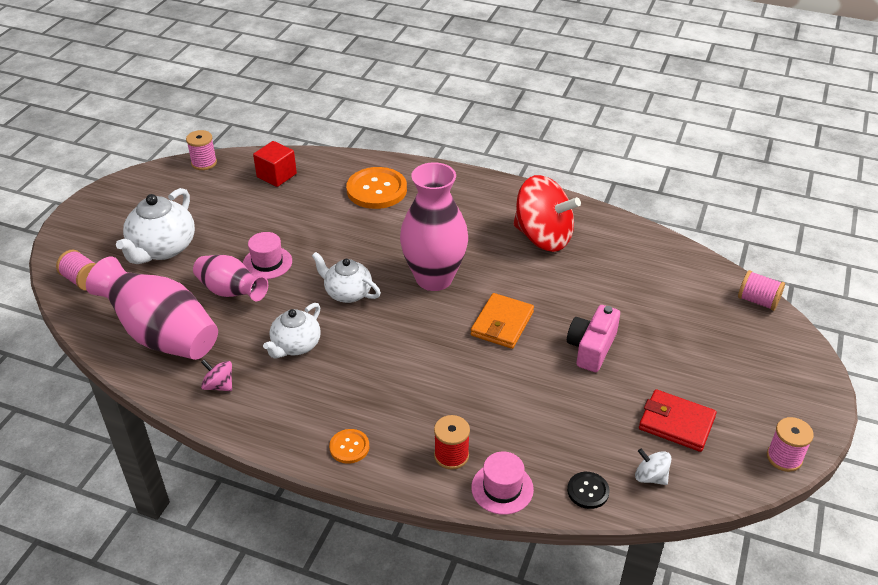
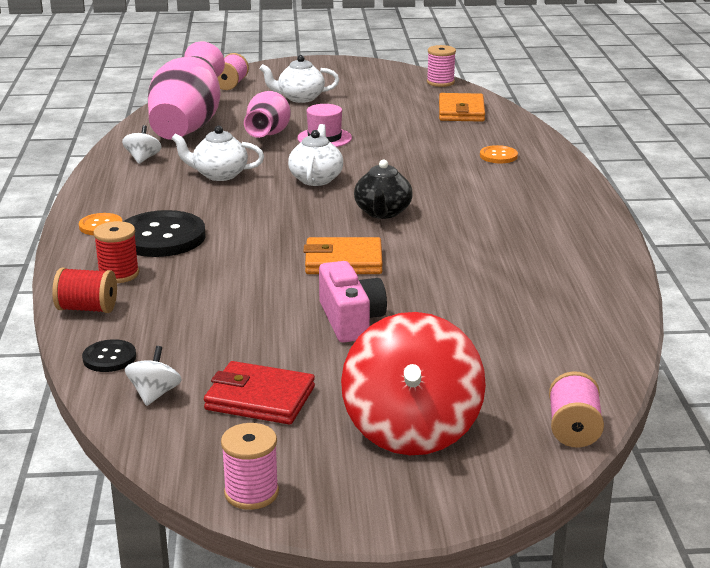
camera: 65 degrees right, 15 degrees down
(162, 248) = (300, 98): white teapot -> white teapot, size x0.66
(219, 385) = (143, 159): pink spinning top -> white spinning top
(276, 175) = (461, 111): red cube -> orange wallet
(376, 190) = (498, 156): orange button -> orange button, size x0.50
(397, 413) = (161, 237): none -> black button
(434, 278) = (382, 212): pink vase -> black teapot
(502, 488) = (87, 309): pink hat -> red spool
(543, 237) = (528, 255): red spinning top -> red spinning top (411, 429)
(591, 348) = (350, 320): pink camera -> pink camera turned 75 degrees clockwise
(676, 423) = (260, 398): red wallet -> red wallet turned 75 degrees counterclockwise

